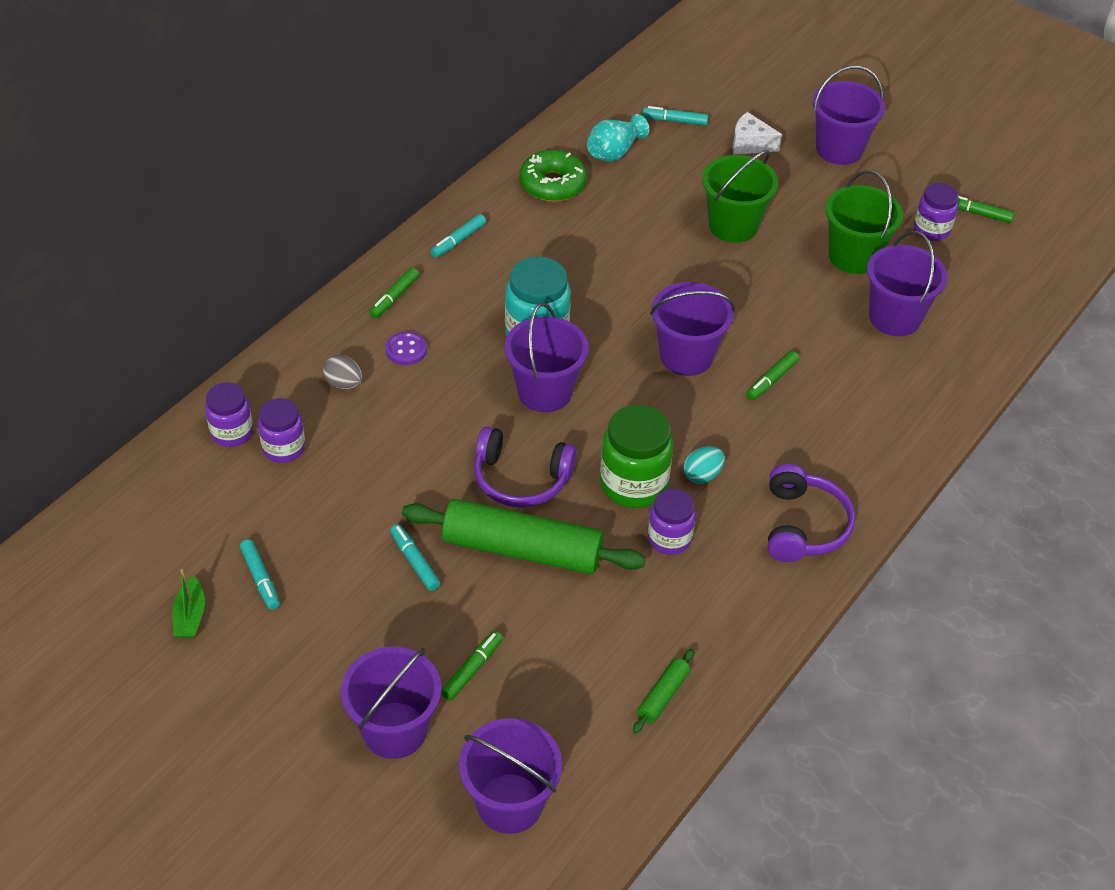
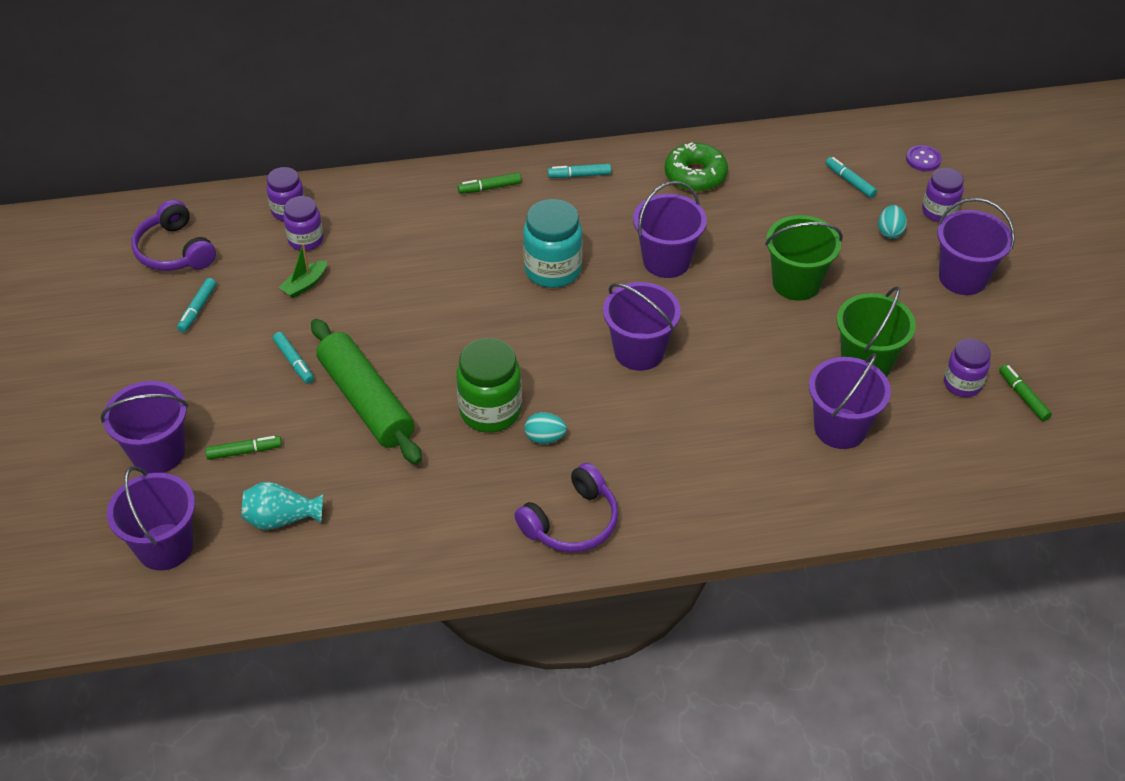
camera: 45 degrees right, 0 degrees up
(190, 616) = (136, 303): green boat -> green boat (305, 285)
(344, 383) = (390, 223): grey egg -> none
(406, 350) = (454, 226): purple button -> purple button (923, 159)
(415, 561) = (294, 362): turquoise marker -> turquoise marker turned 135 degrees clockwise
(521, 478) = (422, 356): purple headphones -> purple headphones (175, 251)
(544, 392) = (509, 311): purple bucket -> purple bucket (666, 261)
(614, 152) = (771, 178): turquoise vase -> turquoise vase (281, 519)
(663, 695) = (335, 557): green rolling pin -> none
(669, 538) = (468, 463): purple jar -> purple jar (939, 211)
(750, 144) = (890, 232): white cheese -> turquoise egg
(771, 380) = (680, 409): green marker -> none

